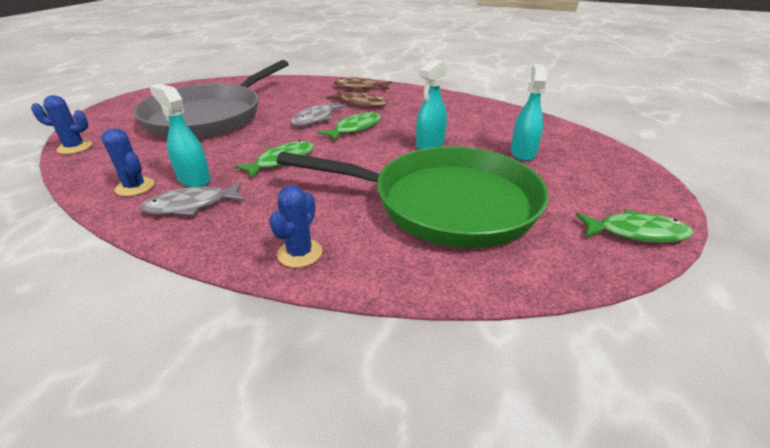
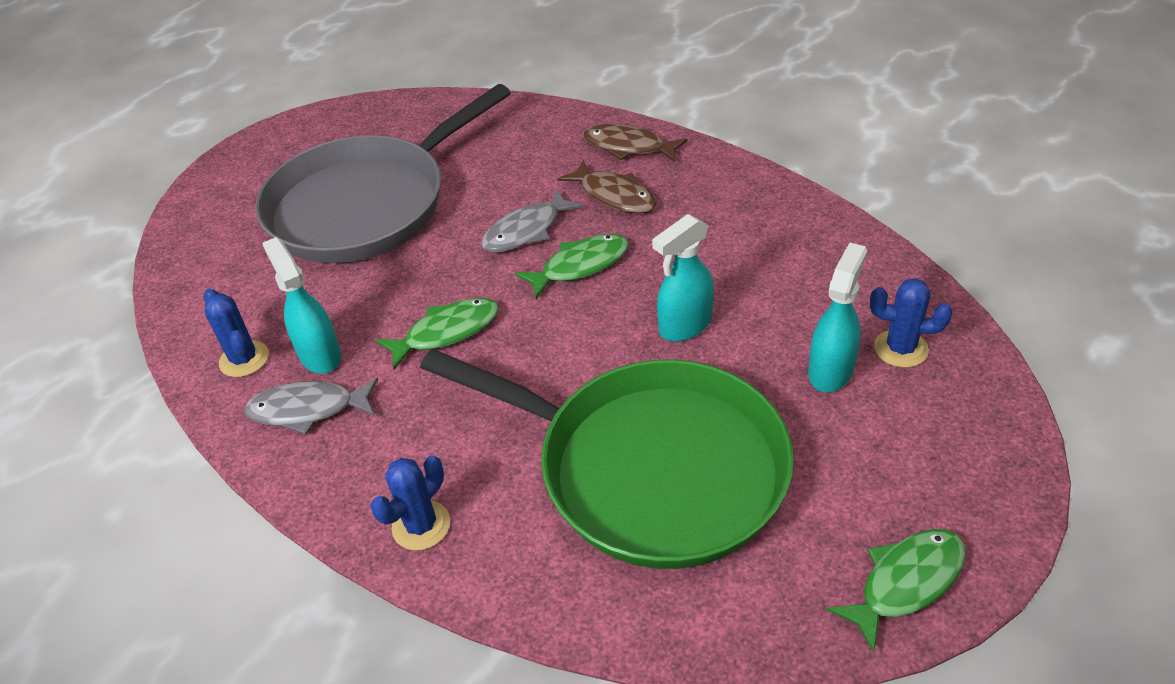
camera: 20 degrees right, 10 degrees up
(75, 147) = (177, 258): blue cactus -> blue cactus (900, 349)
(636, 233) = (906, 583): green fish -> green fish turned 60 degrees counterclockwise

